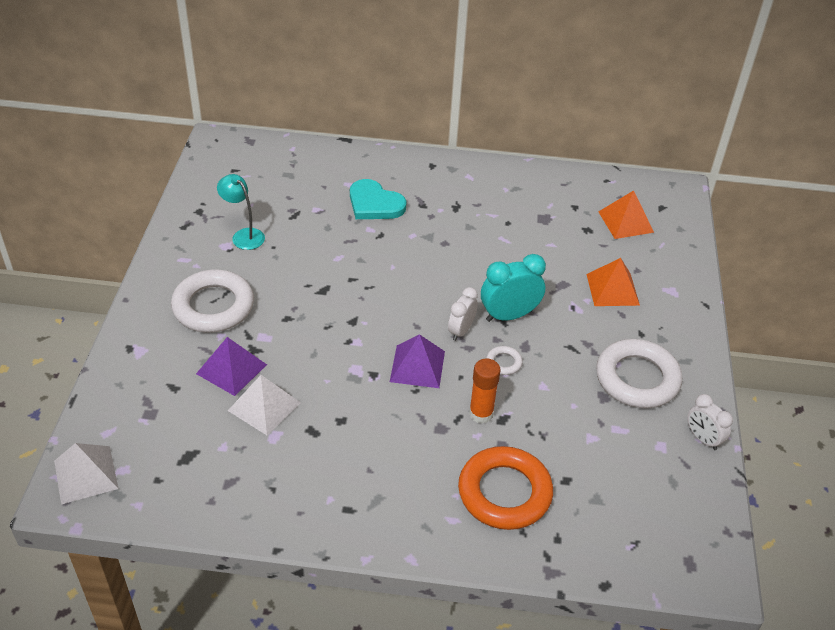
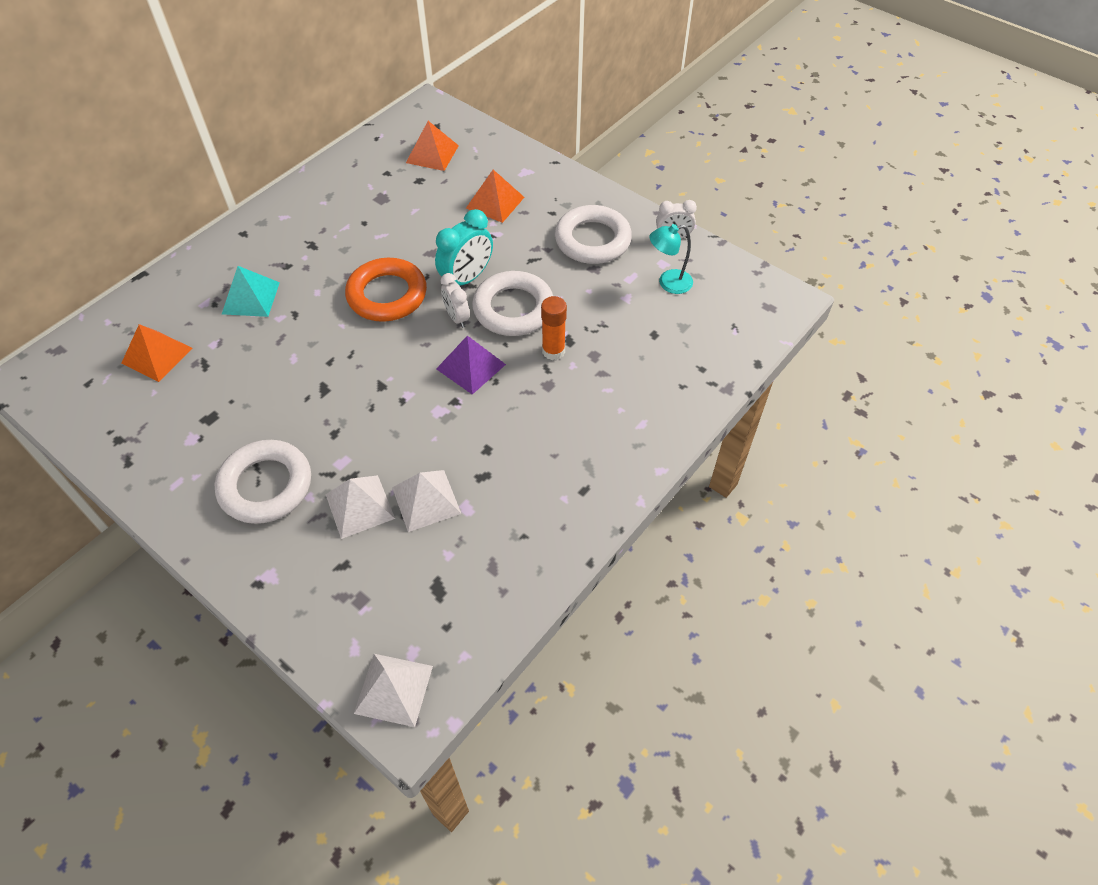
camera: 55 degrees left, 10 degrees up
(231, 369) = (360, 506): purple pyramid -> white pyramid
(244, 235) = (192, 417): turquoise lamp -> turquoise lamp (668, 283)
(283, 188) = (157, 355): none -> orange pyramid
(374, 204) = (250, 298): turquoise heart -> turquoise pyramid
(503, 363) = (513, 309): white ring -> white ring, size x2.32
(504, 492) = (639, 377): orange ring -> orange ring (387, 295)
(509, 315) = (467, 278): turquoise clock -> turquoise clock turned 150 degrees counterclockwise

